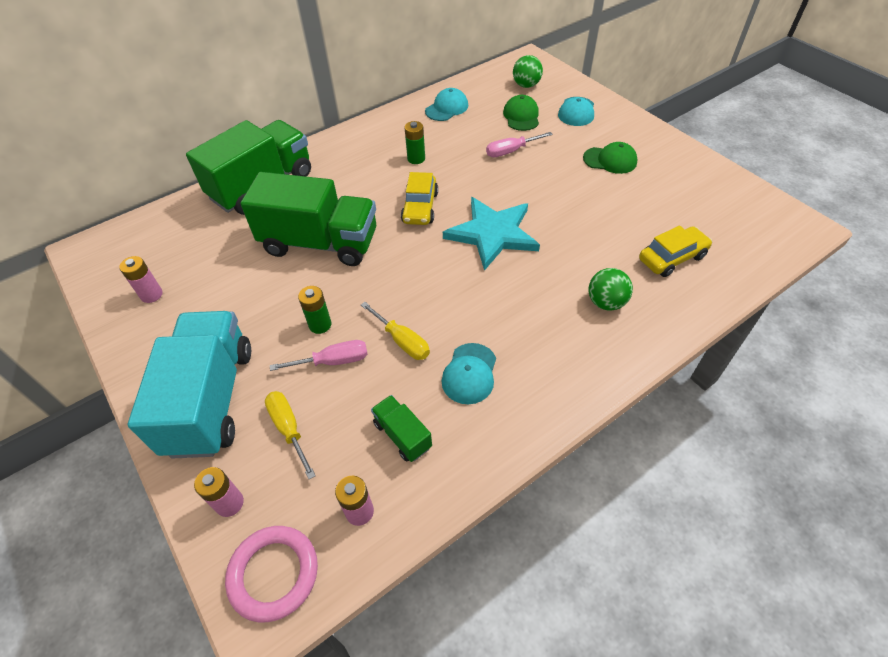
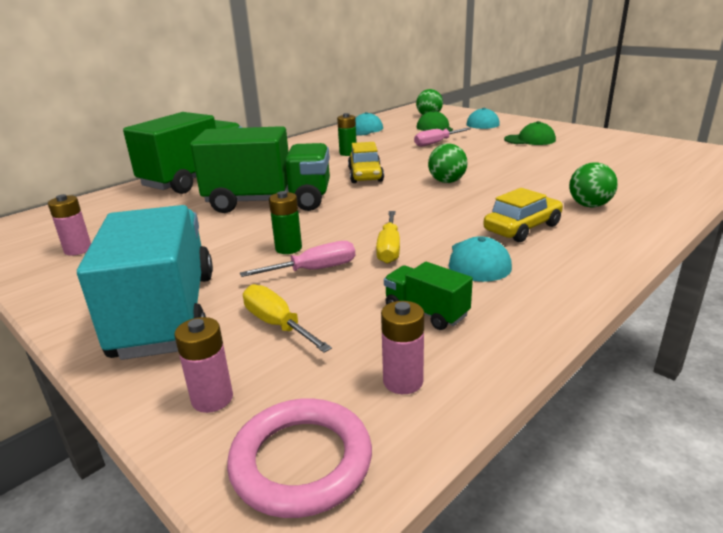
camera: 10 degrees left, 25 degrees down
(402, 341) = (389, 249): yellow screwdriver -> yellow screwdriver turned 60 degrees clockwise
(492, 234) = (447, 181): turquoise star -> green ball
(672, 258) = (630, 178): yellow car -> yellow car (522, 228)

